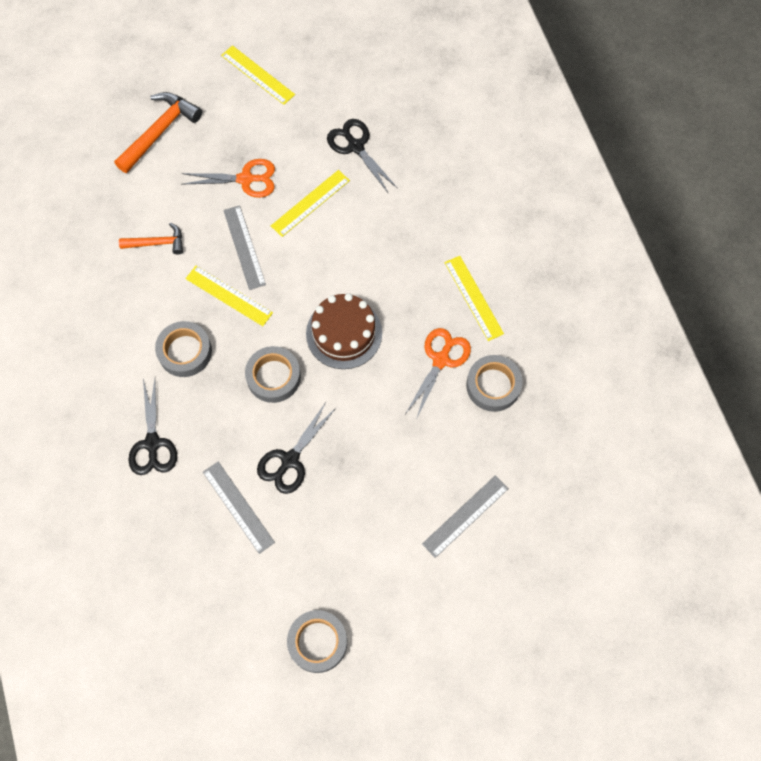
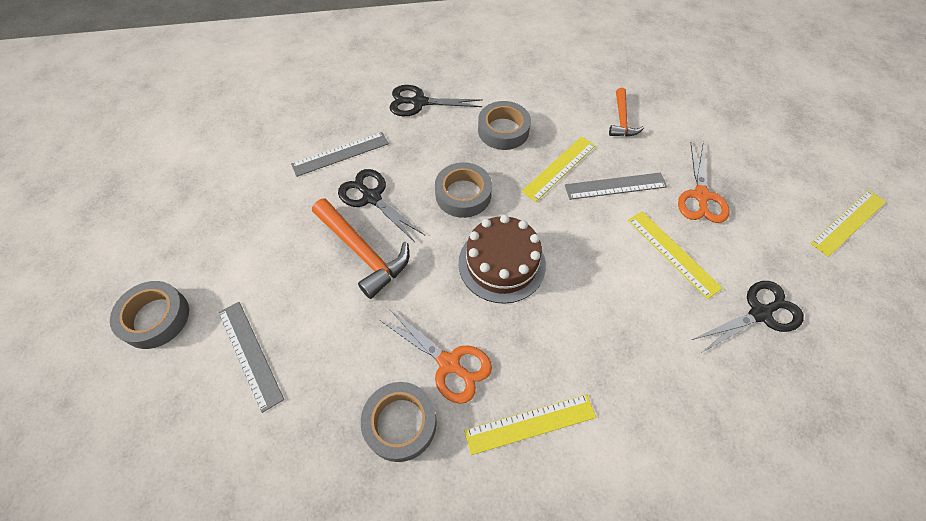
camera: 100 degrees right, 10 degrees down
(160, 131) = (753, 131): orange hammer -> orange hammer (363, 252)
(317, 642) = (190, 197): grey tape -> grey tape (155, 318)

